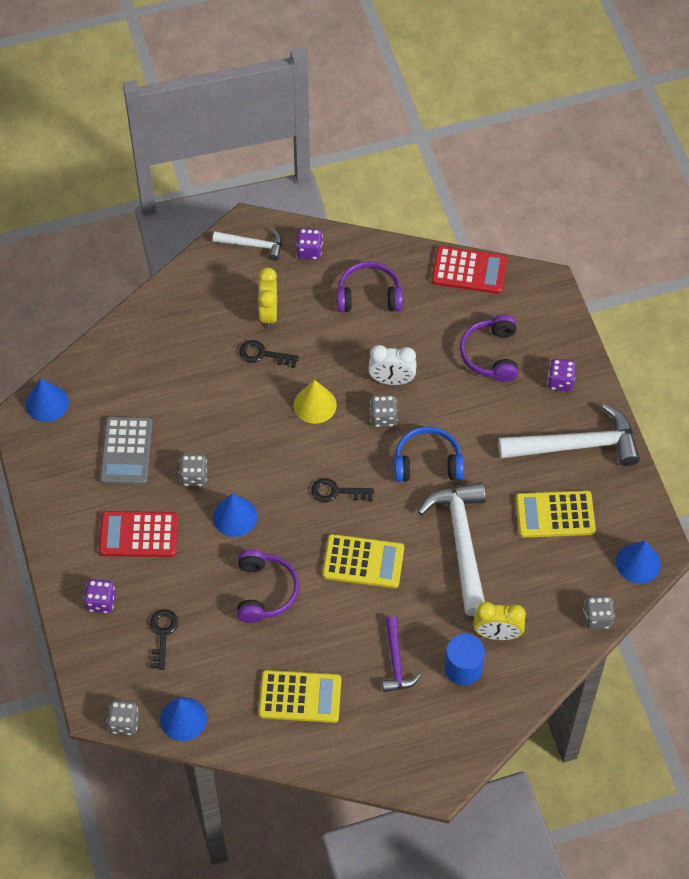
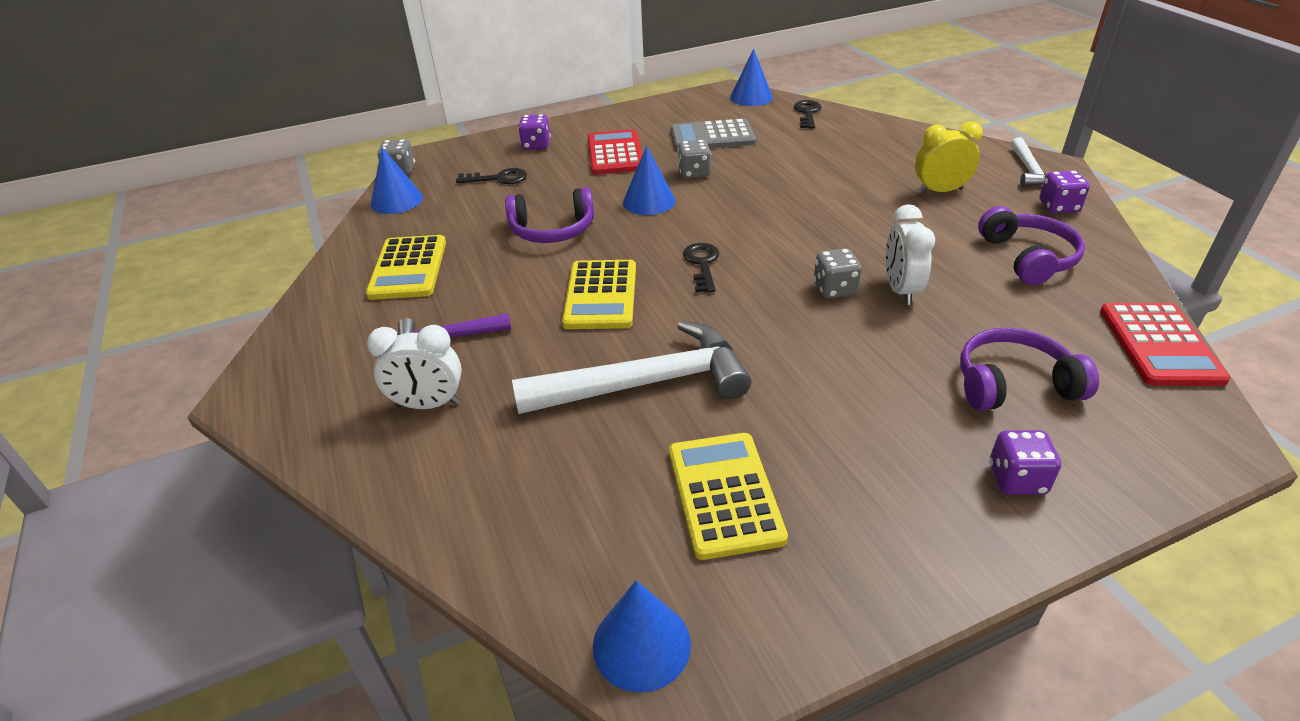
camera: 85 degrees right, 20 degrees down
(263, 354) = (878, 194): black key -> black key (807, 113)
(315, 405) = (826, 235): yellow cone -> none
(427, 463) = (776, 336): blue headphones -> none
(463, 668) = (428, 405): blue cylinder -> white clock
(497, 634) = (484, 438): yellow clock -> none
(577, 445) = (887, 516): white hammer -> none
(597, 618) = (511, 577): grey dice -> none

